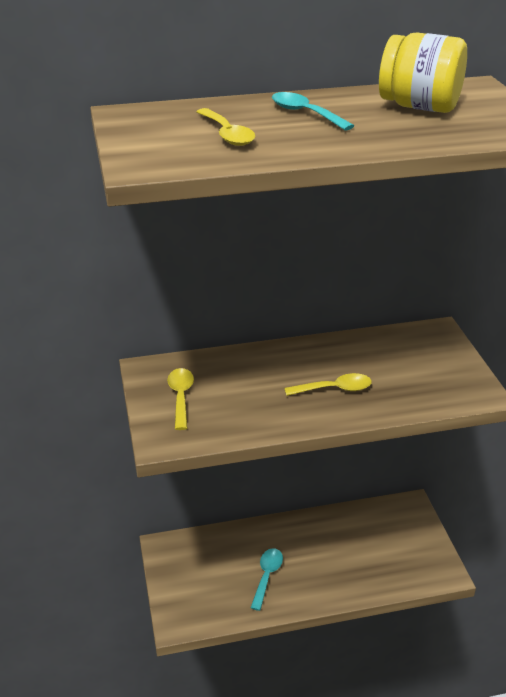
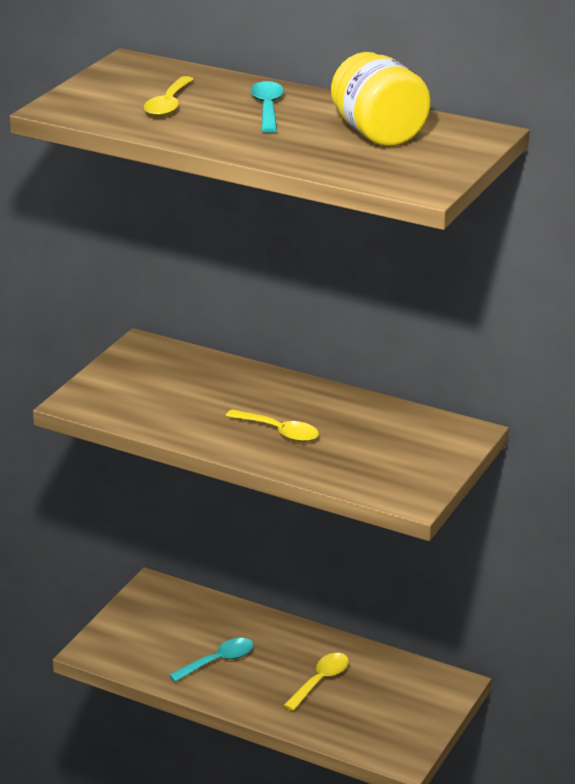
camera: 40 degrees right, 5 degrees down
(181, 397) = (137, 378): yellow spoon -> yellow spoon (320, 681)

